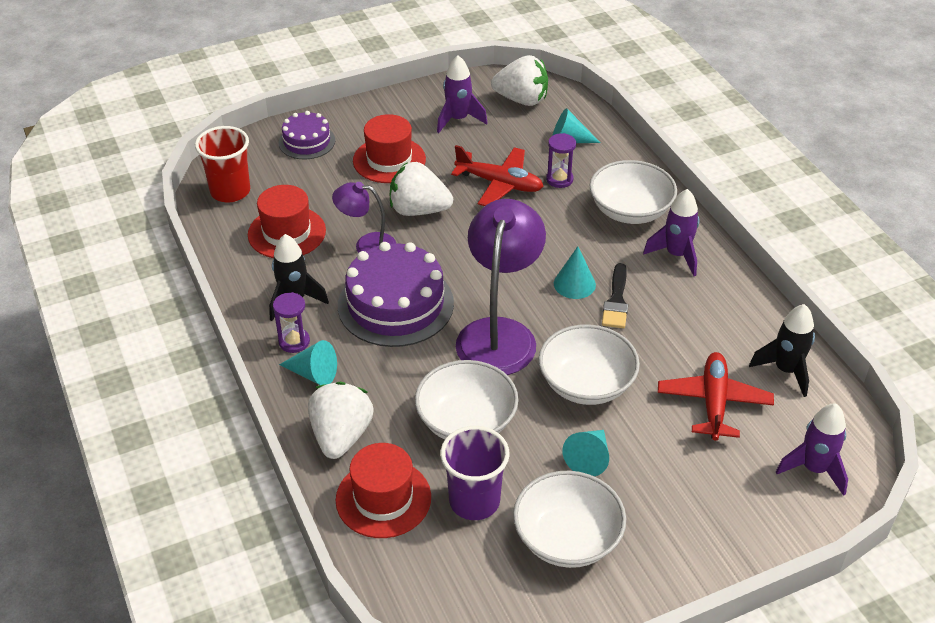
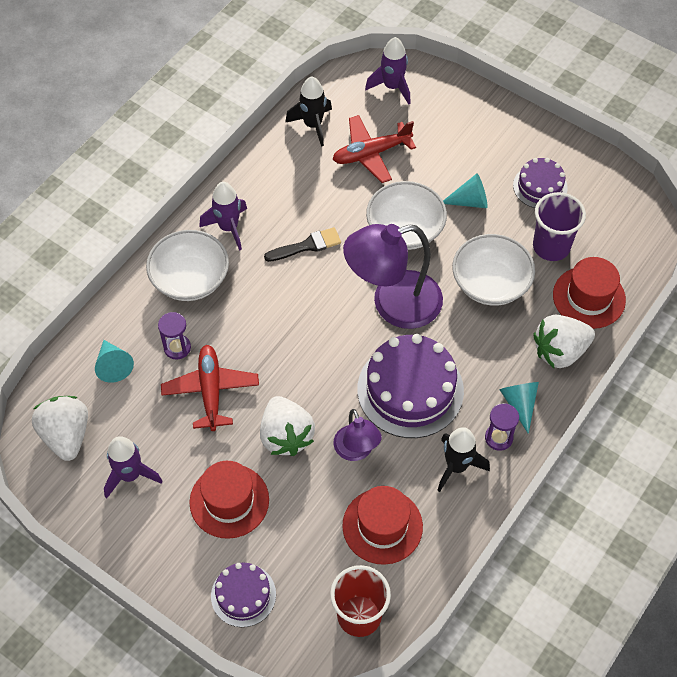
camera: 120 degrees left, 15 degrees up
(567, 538) = (540, 186): white bowl -> purple cake
(574, 284) = (306, 280): turquoise cone -> none

